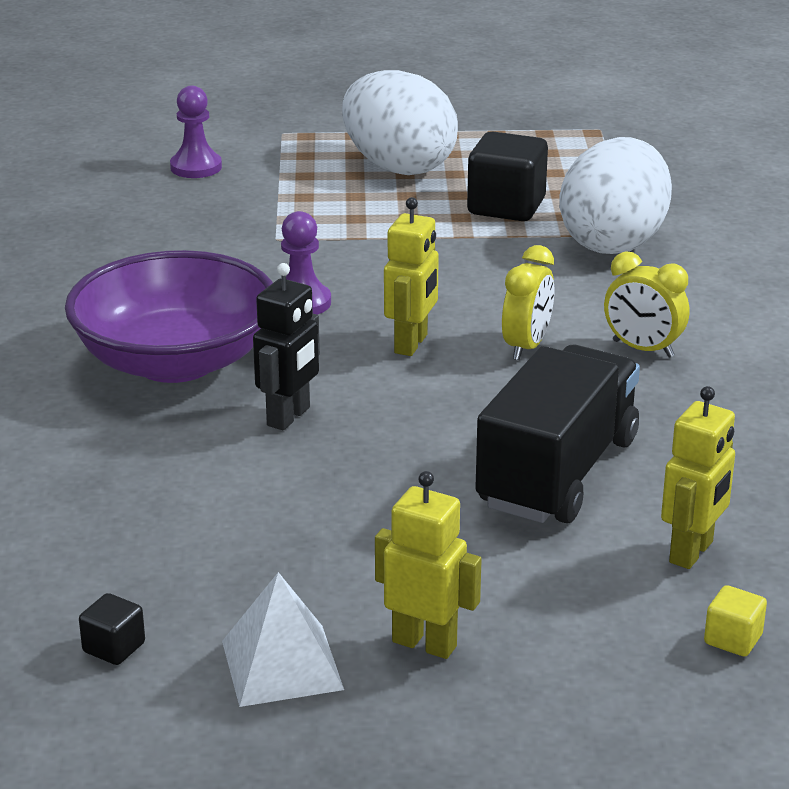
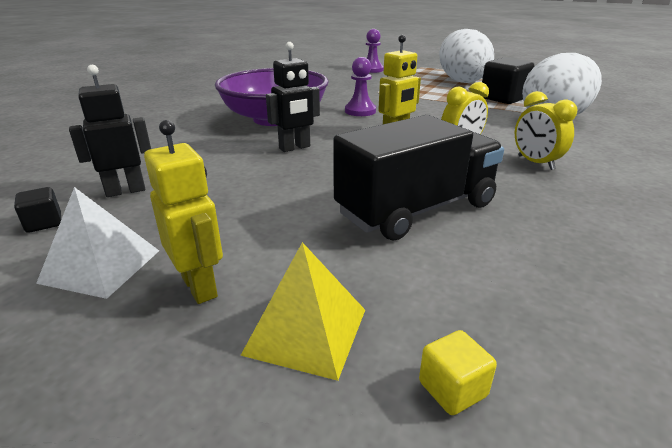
camera: 30 degrees right, 0 degrees up
(145, 568) = (125, 191): none -> black robot
(576, 642) = (306, 331): none -> yellow pyramid
(692, 552) = (474, 292): yellow robot -> none

